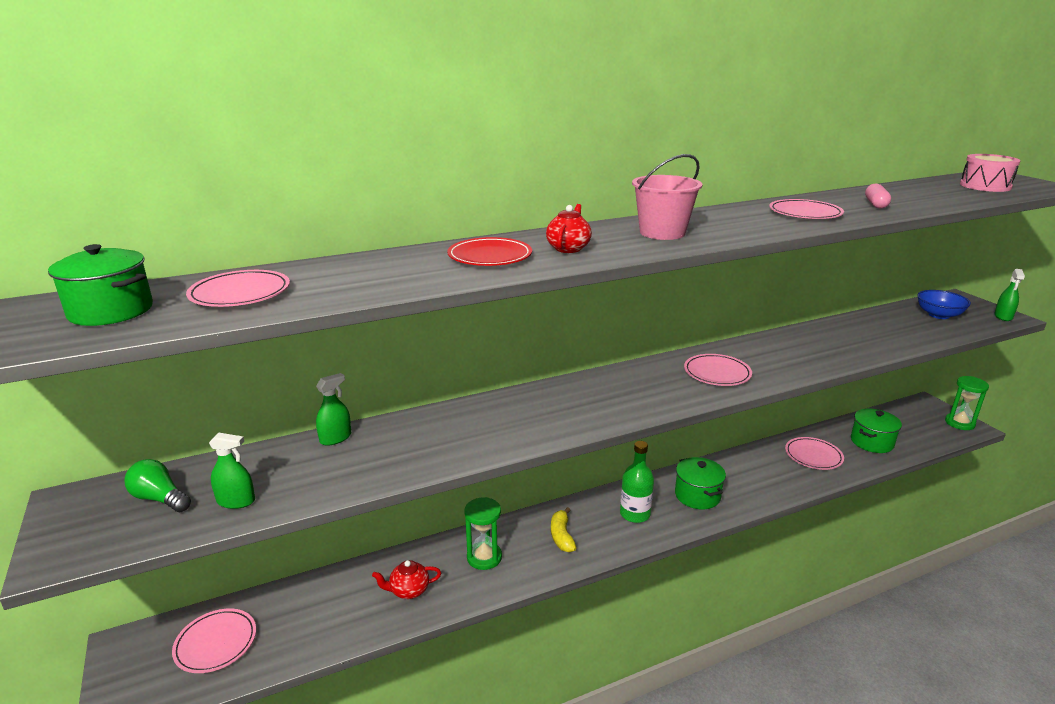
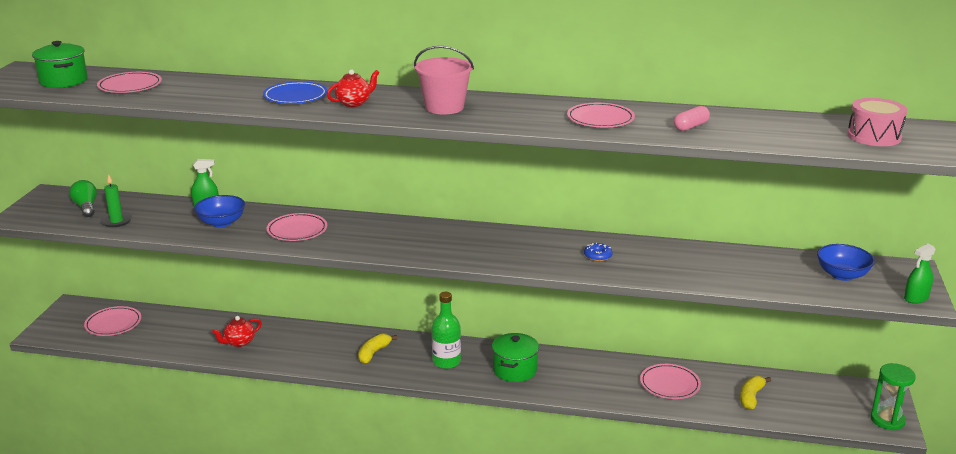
camera: 35 degrees right, 0 degrees up
(236, 501) = (116, 221): green spray bottle -> green candle
(385, 451) = (221, 223): none -> blue bowl
(409, 590) = (239, 342): red teapot -> red teapot turned 60 degrees counterclockwise
(484, 557) = (306, 344): green hourglass -> none
(490, 256) = (295, 96): red plate -> blue plate
(717, 373) = (518, 250): pink plate -> pink plate (297, 230)
(780, 356) = (597, 256): none -> blue donut
(871, 442) = (751, 397): green pot -> yellow banana

